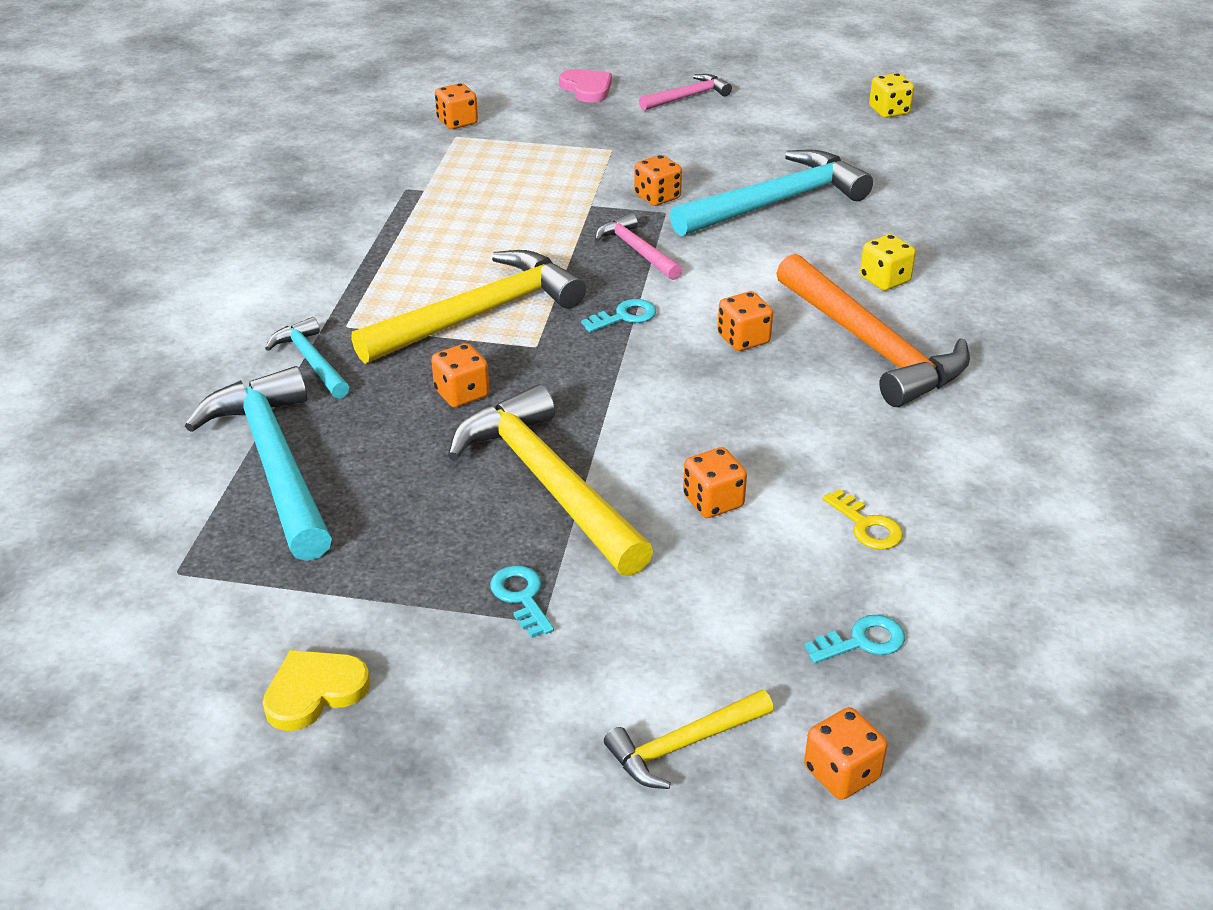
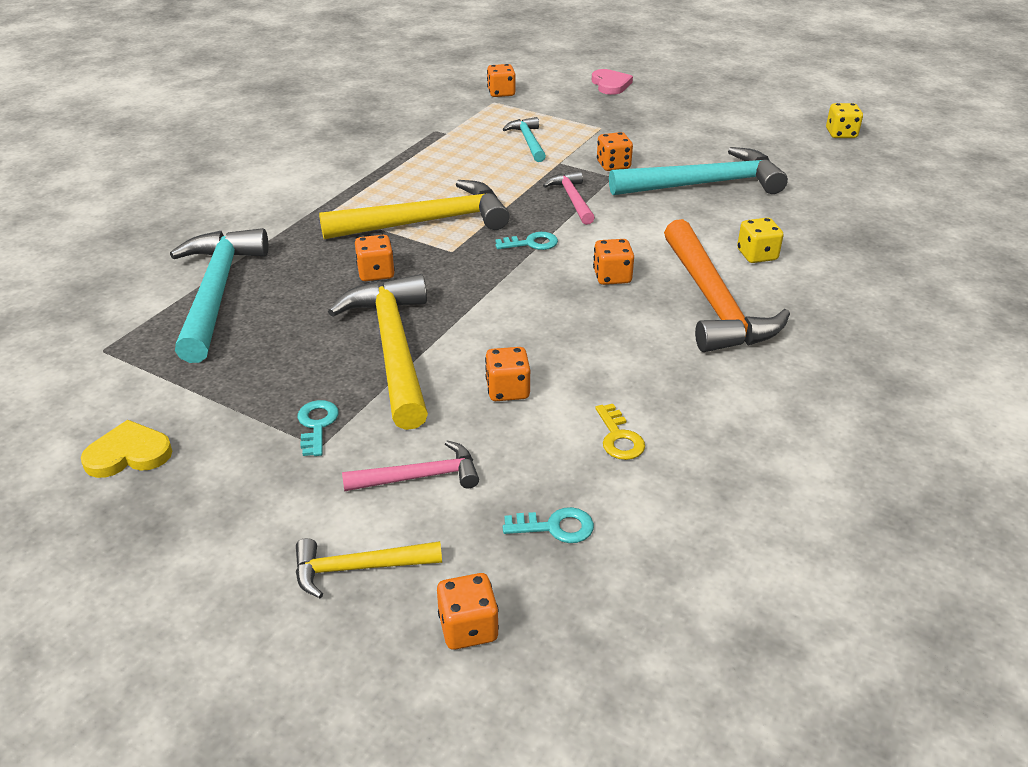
camera: 20 degrees right, 0 degrees up
(311, 361) = (290, 231): turquoise hammer -> turquoise hammer (528, 141)
(688, 97) = (684, 101): pink hammer -> pink hammer (420, 477)

